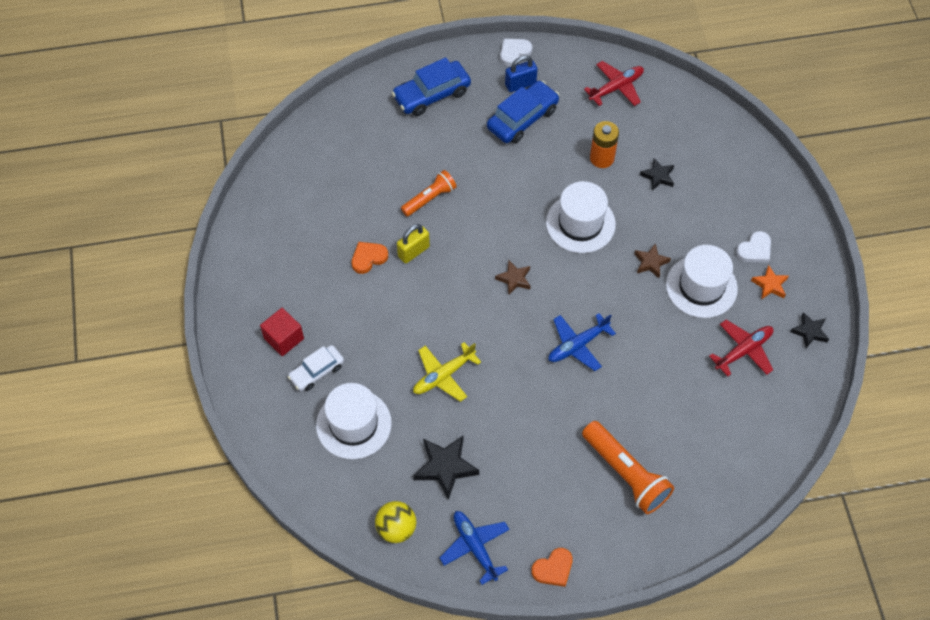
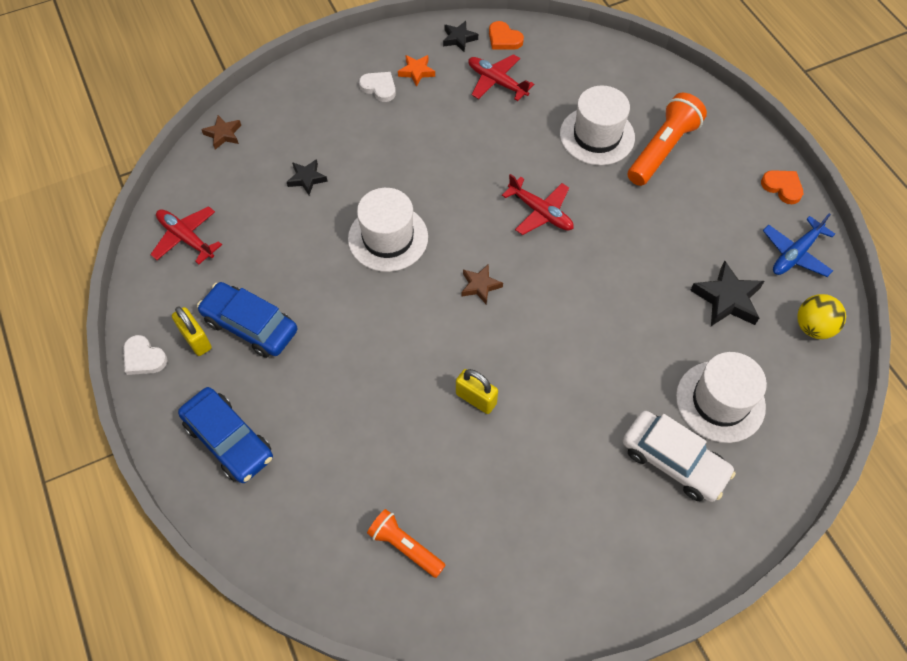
camera: 105 degrees left, 0 degrees up
(284, 338) = (646, 514): red cube -> none
(317, 371) = (674, 461): white car -> white car, size x1.55
(368, 258) = (501, 448): orange heart -> orange heart (504, 39)
(429, 198) = (395, 400): orange flashlight -> orange flashlight (405, 546)
(443, 375) = (624, 326): yellow plane -> none
(520, 84) = (196, 339): blue padlock -> yellow padlock
(577, 345) = (540, 212): blue plane -> red plane
(602, 158) = (293, 234): orange battery -> none
(651, 263) = (420, 167): brown star -> brown star (223, 134)
(701, 286) = (435, 123): white hat -> white hat (597, 136)

